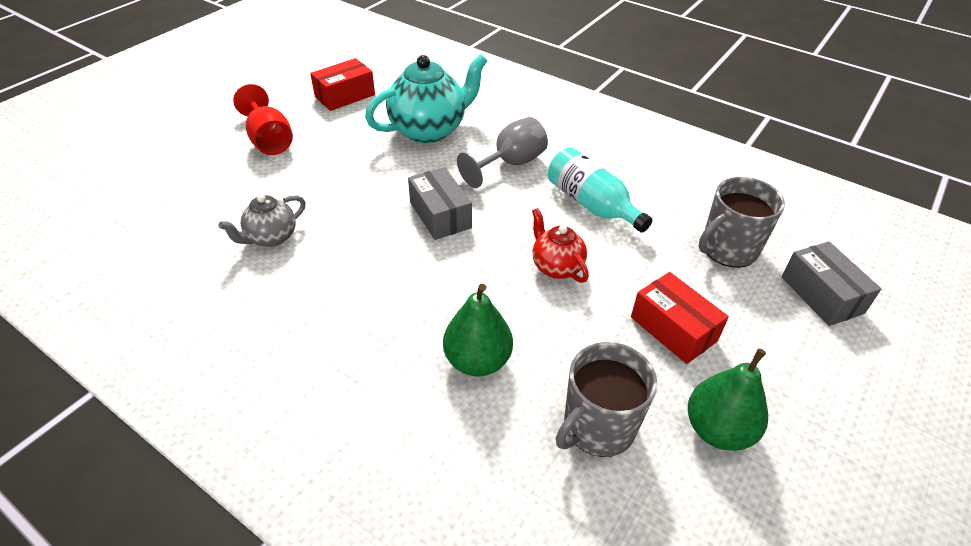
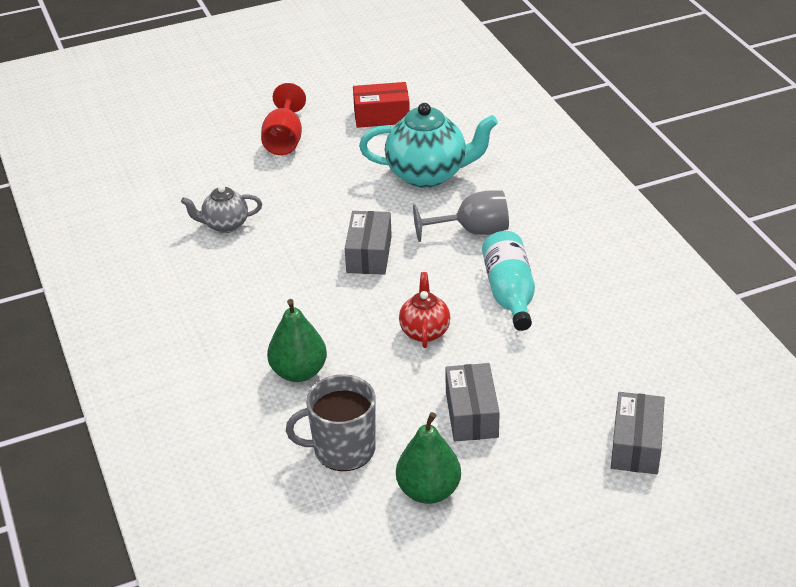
camera: 35 degrees right, 5 degrees down
(673, 329) = (471, 414): red box -> grey box
(728, 249) = (593, 376): grey mug -> none

